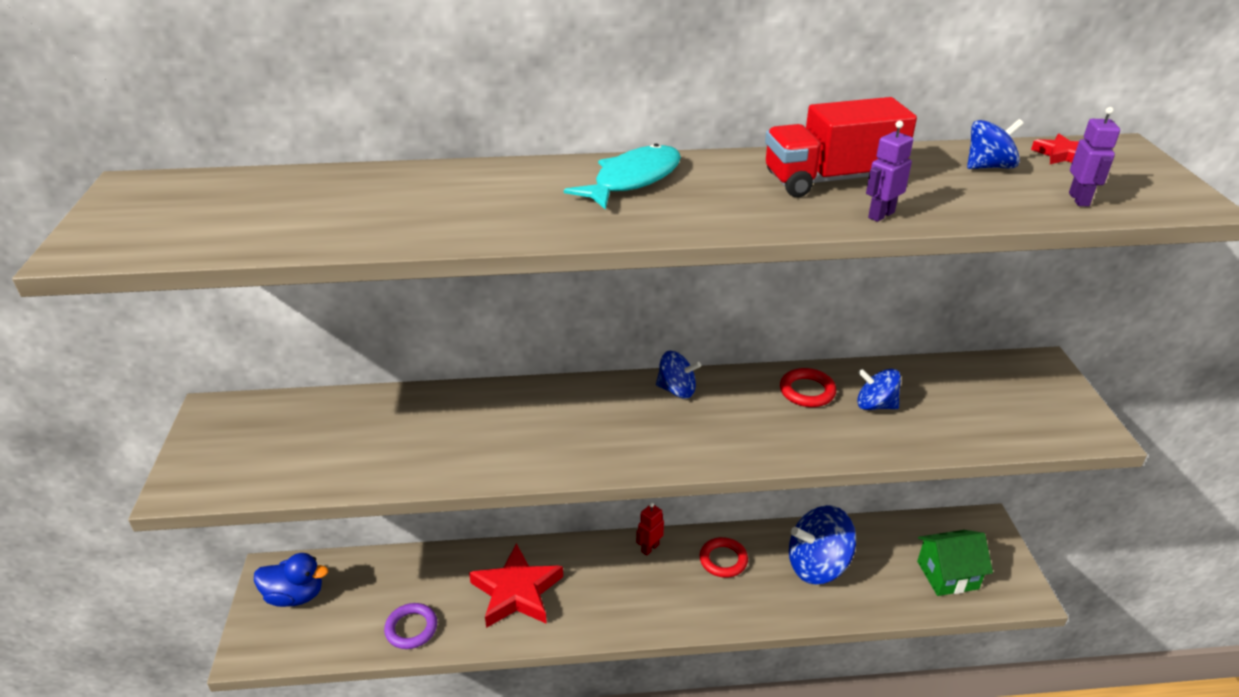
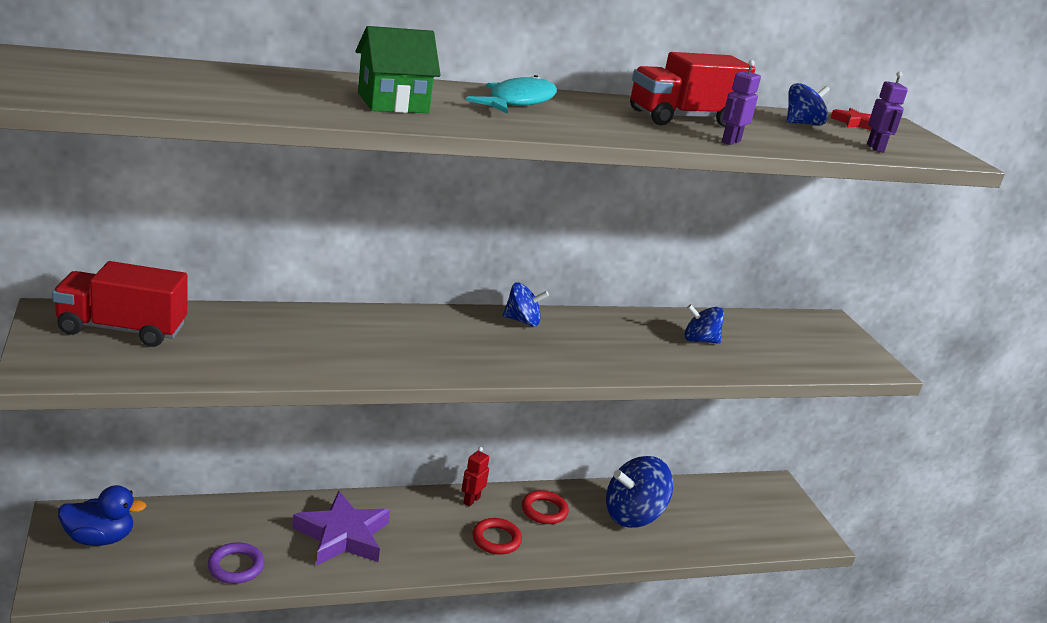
camera: 15 degrees left, 10 degrees down
(269, 428) = (122, 329): none -> red truck
(517, 592) = (343, 535): red star -> purple star
(807, 391) = (639, 328): red ring -> red ring (496, 539)
(947, 575) = (750, 524): green house -> green house (393, 103)

